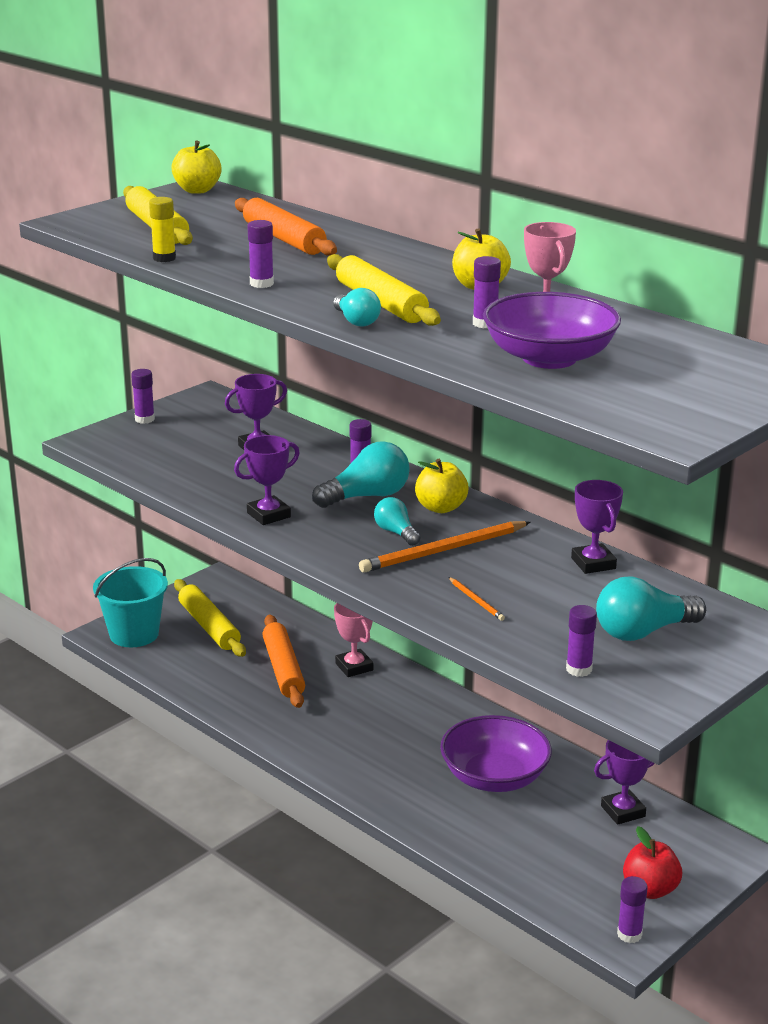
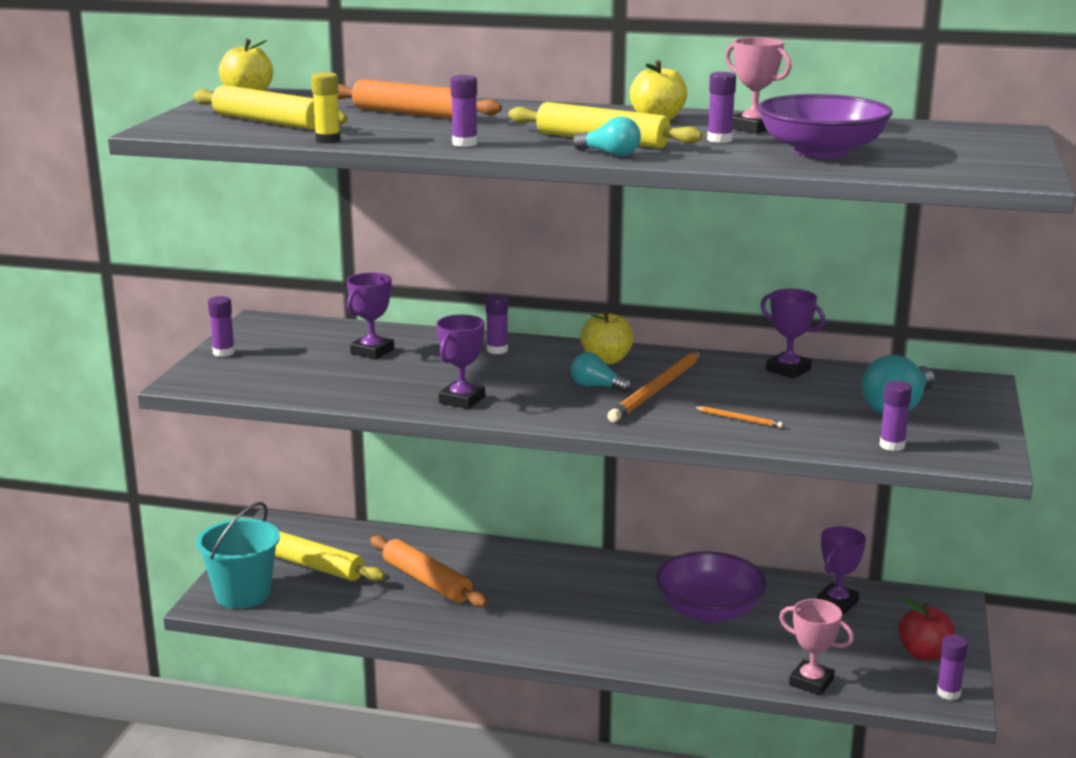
camera: 30 degrees left, 5 degrees down
(354, 667) = (490, 560): pink trophy -> pink trophy (811, 682)
(366, 496) = (529, 366): turquoise light bulb -> none

